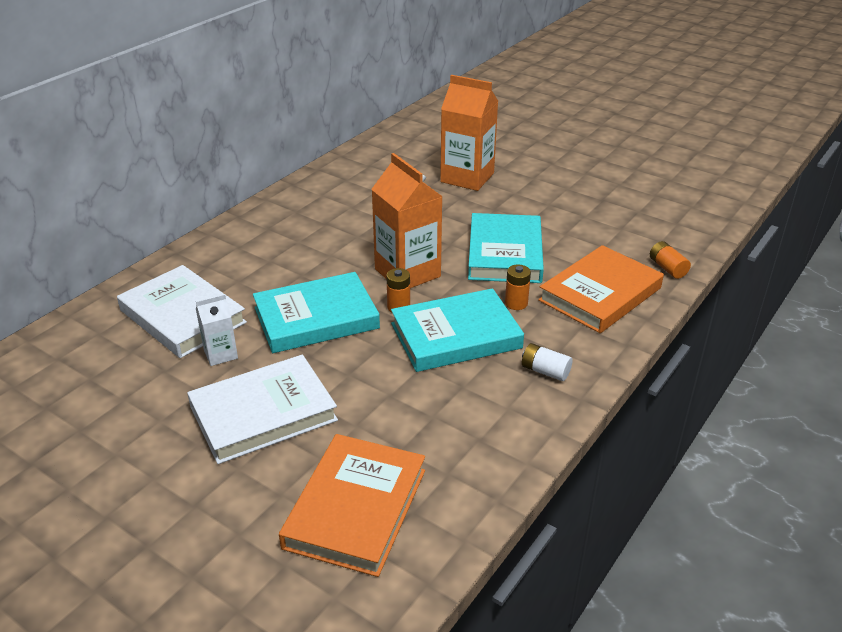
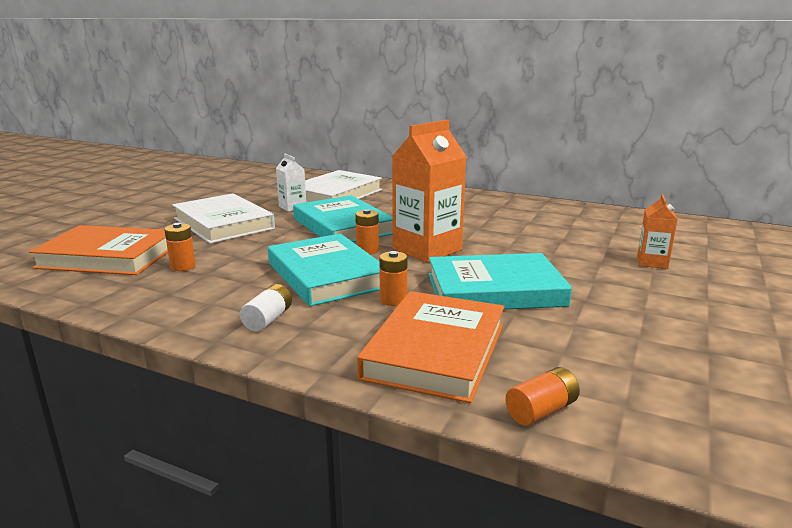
camera: 80 degrees right, 15 degrees down
(408, 436) = (183, 266): none -> orange battery
(467, 177) = (652, 262): orange carton -> orange carton, size x0.51
(600, 294) = (435, 351): orange book -> orange book turned 75 degrees clockwise

